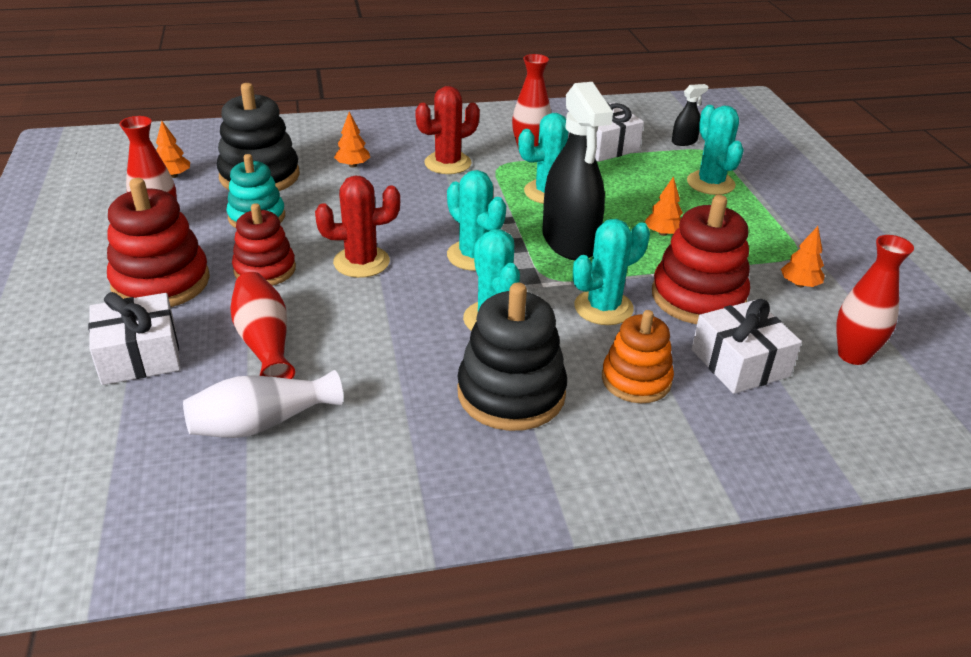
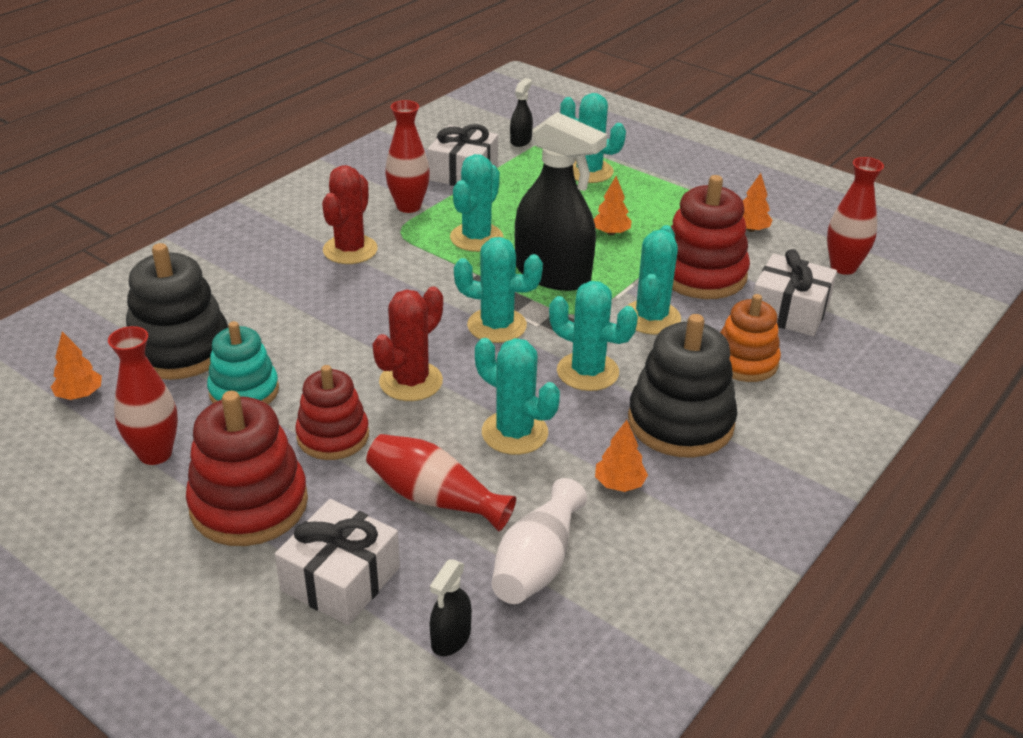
camera: 40 degrees left, 0 degrees up
(140, 433) = (451, 638): none -> black spray bottle
(353, 165) = (261, 293): orange tree -> orange tree (619, 484)
(378, 331) = (514, 433): none -> turquoise cactus

